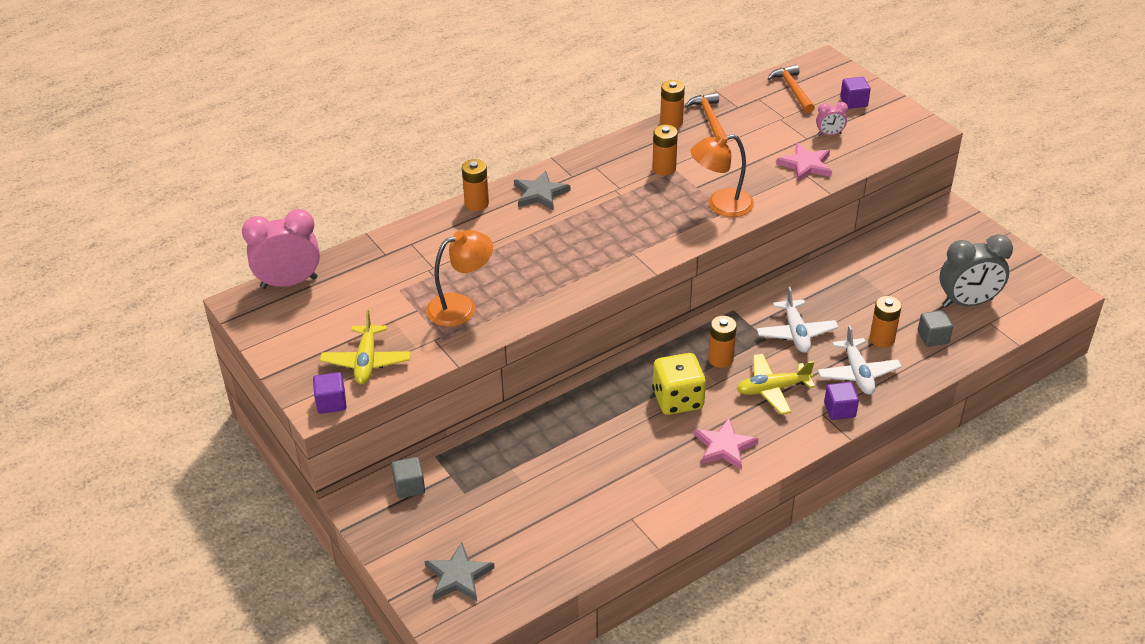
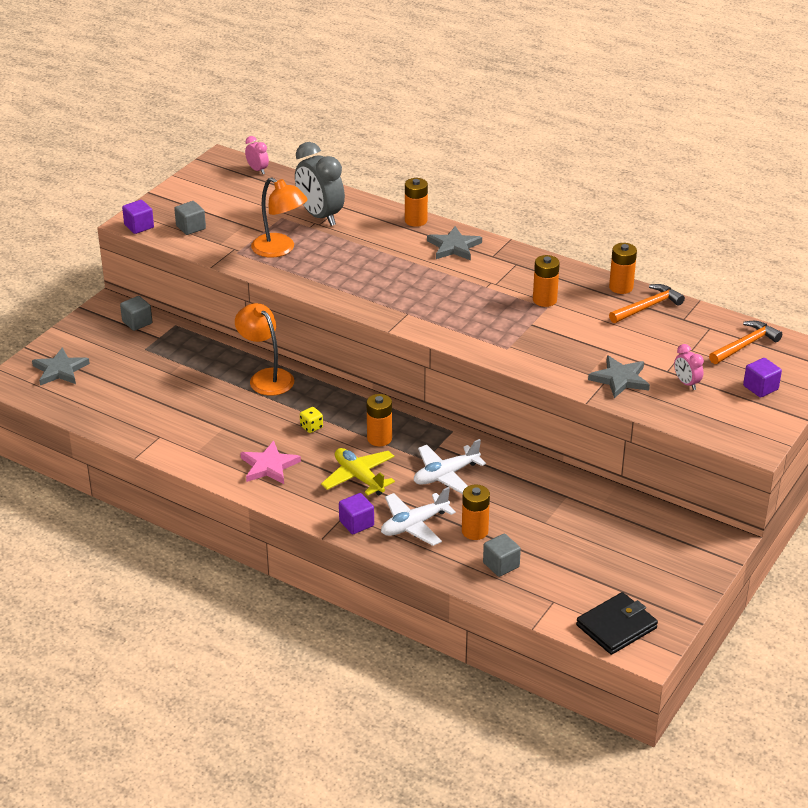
camera: 65 degrees right, 5 degrees down
(289, 283) = (257, 170): pink clock -> pink clock, size x0.48
(366, 362) = (191, 227): yellow plane -> grey cube
(677, 400) = (311, 427): yellow dice -> yellow dice, size x0.43
(721, 205) = (514, 343): orange lamp -> orange lamp (266, 377)
(806, 165) = (620, 379): pink star -> grey star
(967, 303) = (573, 580): grey clock -> grey clock (320, 216)
(1031, 298) = (616, 626): none -> black wallet

